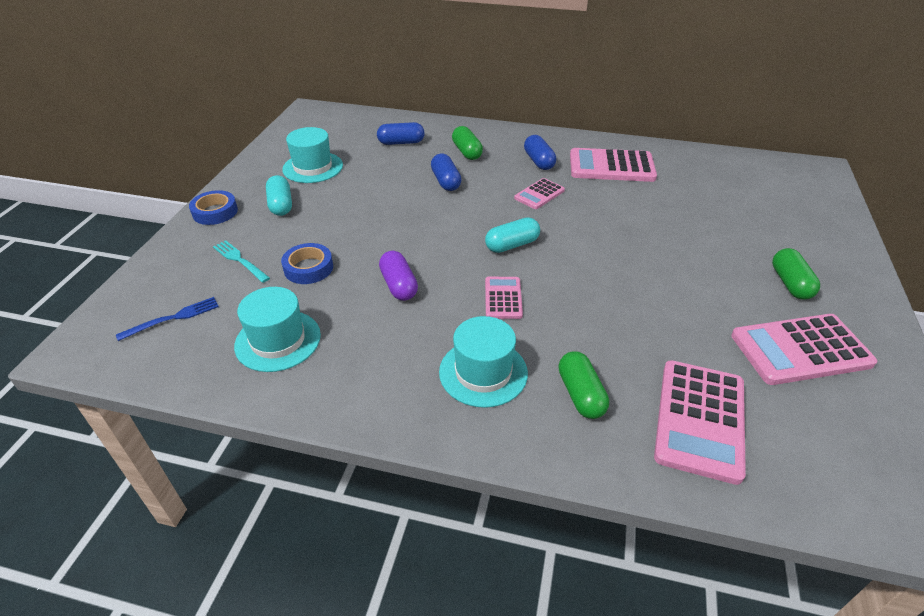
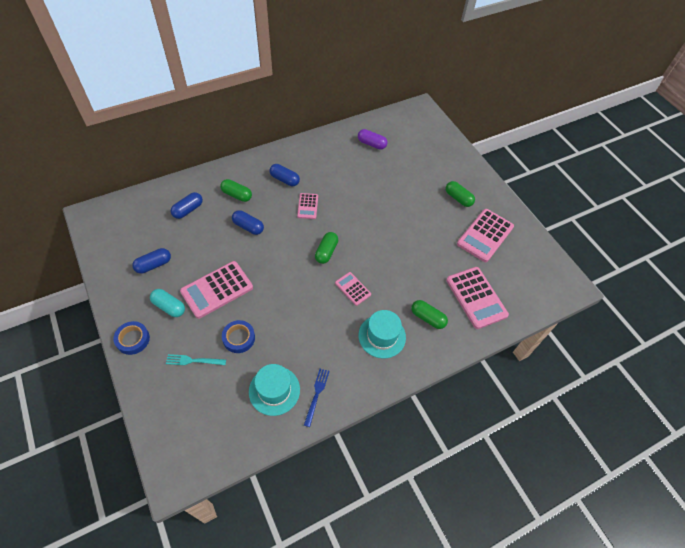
camera: 45 degrees left, 15 degrees up
(174, 318) = (203, 420): blue fork -> blue fork (316, 394)
(313, 167) = (154, 265): turquoise hat -> blue capsule
(398, 285) = (297, 316): purple capsule -> purple capsule (371, 144)
(512, 245) = (326, 252): turquoise capsule -> green capsule
(611, 166) = (325, 162): pink calculator -> pink calculator (217, 289)

